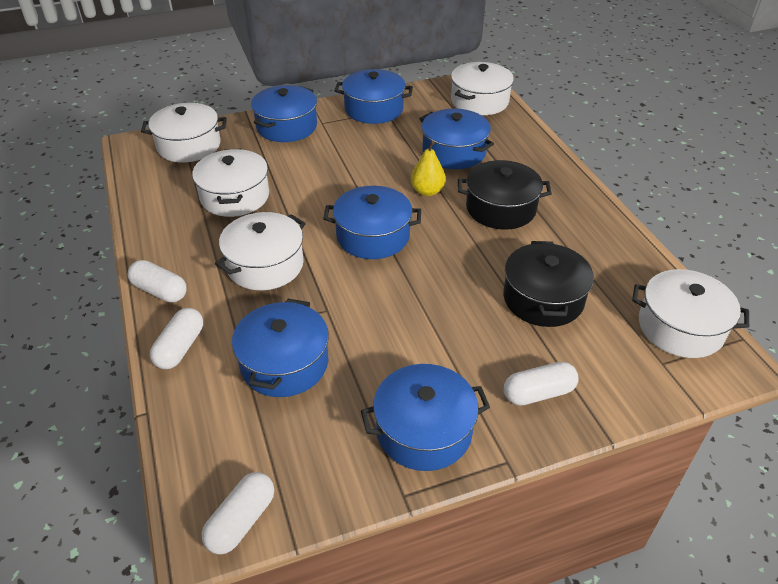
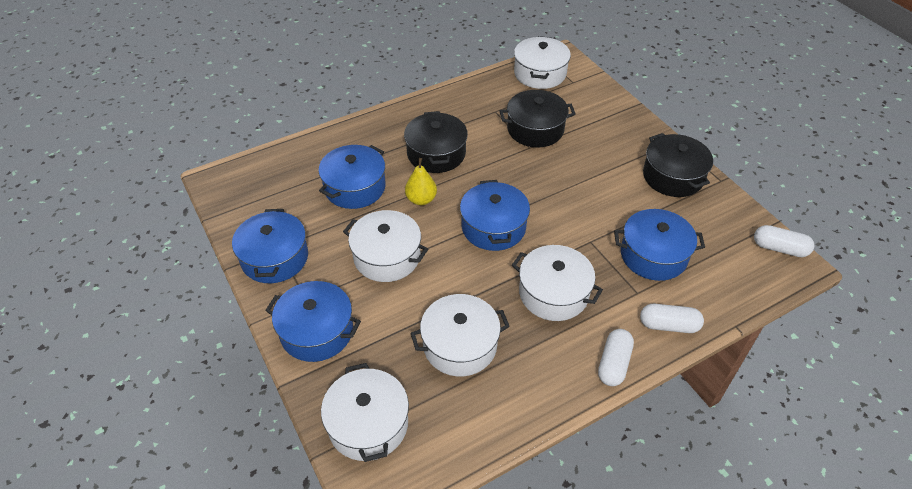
camera: 100 degrees left, 5 degrees up
(424, 431) = (673, 176): blue pot -> black pot
(479, 101) = (257, 176): white pot -> white pot (387, 256)
(538, 393) = (619, 130): white capsule -> none

